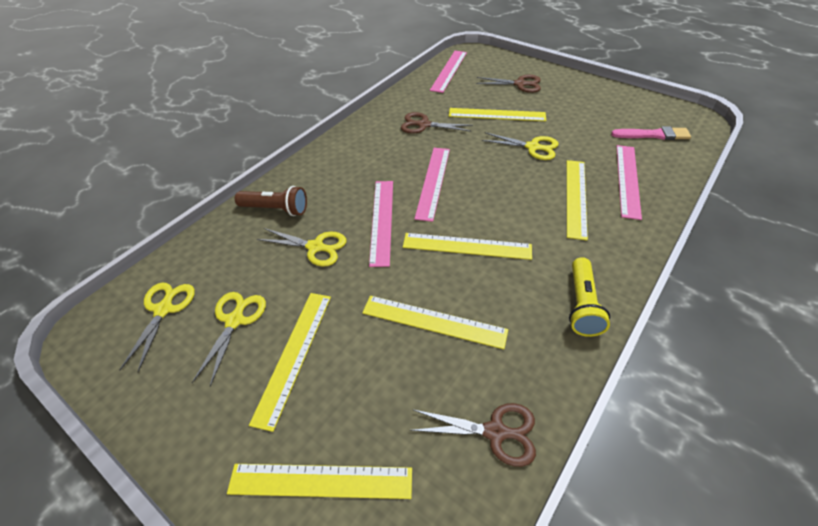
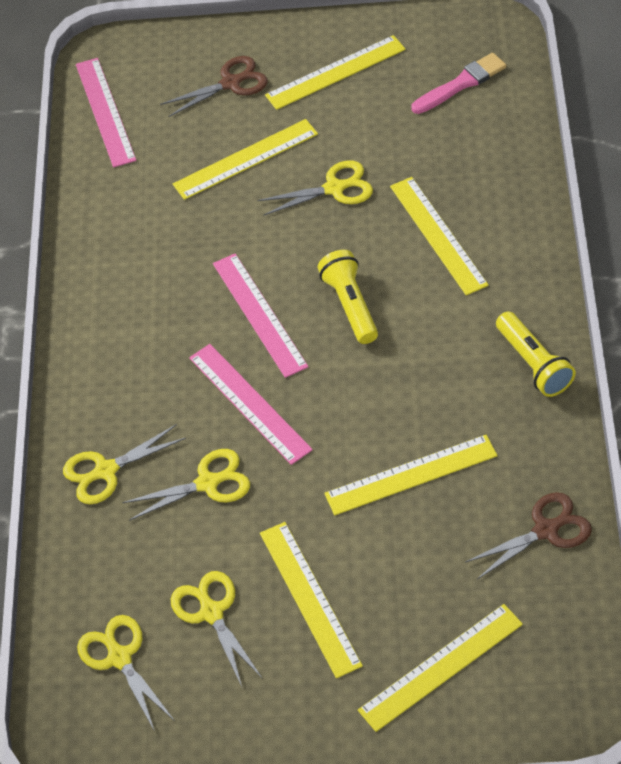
camera: 35 degrees left, 5 degrees up
(276, 209) = (105, 471): brown flashlight -> yellow scissors
(423, 125) = (163, 234): brown scissors -> none
(466, 246) = (372, 373): yellow ruler -> yellow ruler (335, 72)
(488, 204) = (350, 305): none -> yellow flashlight
(628, 180) = (476, 175): pink ruler -> none

